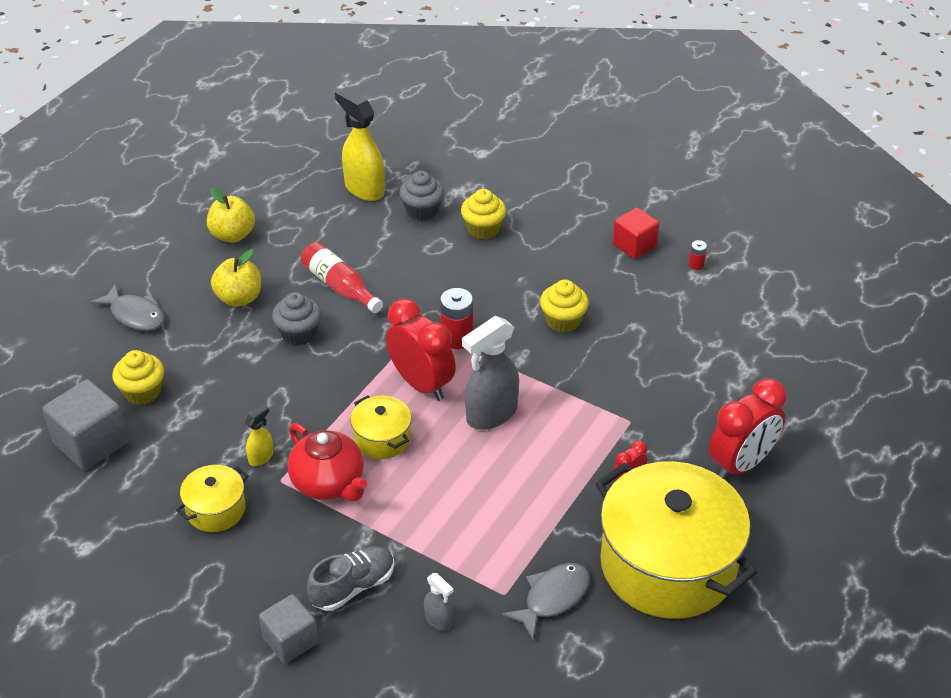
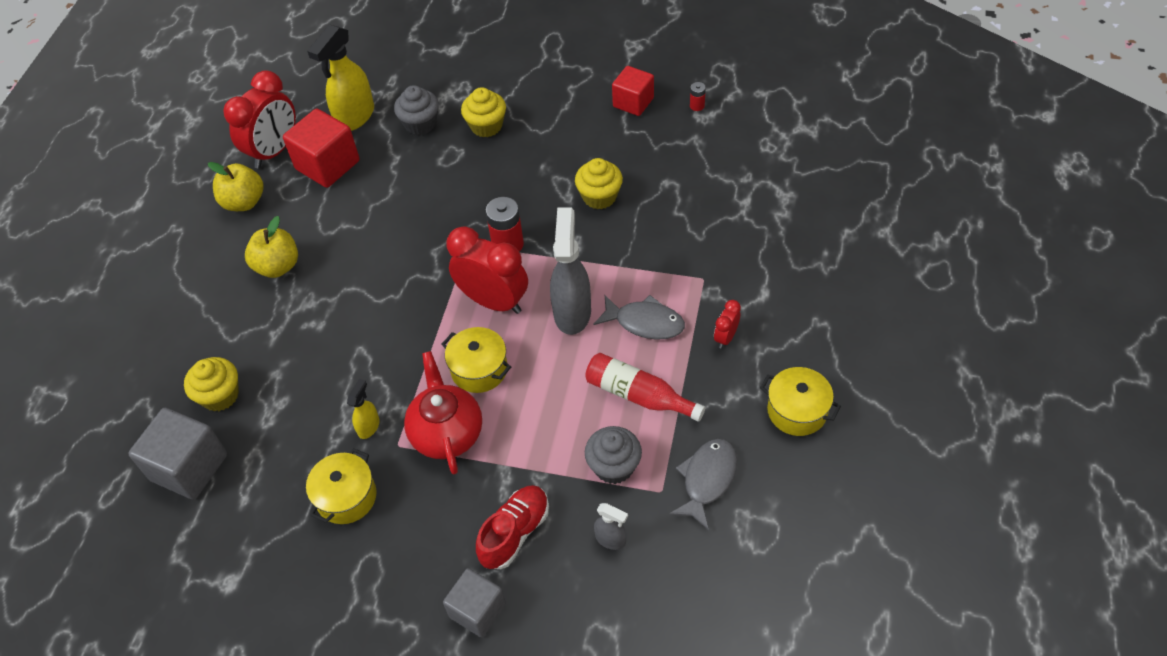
camera: 15 degrees left, 10 degrees up
(135, 315) = (179, 316): grey fish -> grey fish (645, 322)
(299, 333) = (352, 285): grey cupcake -> grey cupcake (614, 466)
(321, 223) = (327, 165): none -> red cube
(329, 483) = (447, 432): red teapot -> red teapot turned 135 degrees counterclockwise
(340, 286) = (373, 225): red bottle -> red bottle (638, 395)
(353, 587) = (515, 533): grey shoe -> red shoe
(364, 188) = (355, 117): yellow spray bottle -> yellow spray bottle turned 90 degrees counterclockwise
(491, 414) = (572, 312): grey spray bottle -> grey spray bottle turned 150 degrees clockwise
(668, 565) = (797, 411): yellow pot -> yellow pot, size x0.45
(740, 464) = (819, 290): red clock -> red clock (274, 151)

